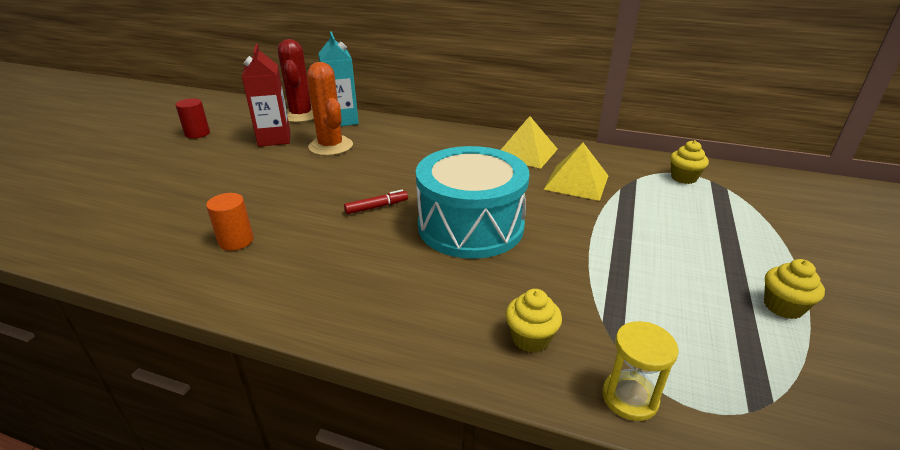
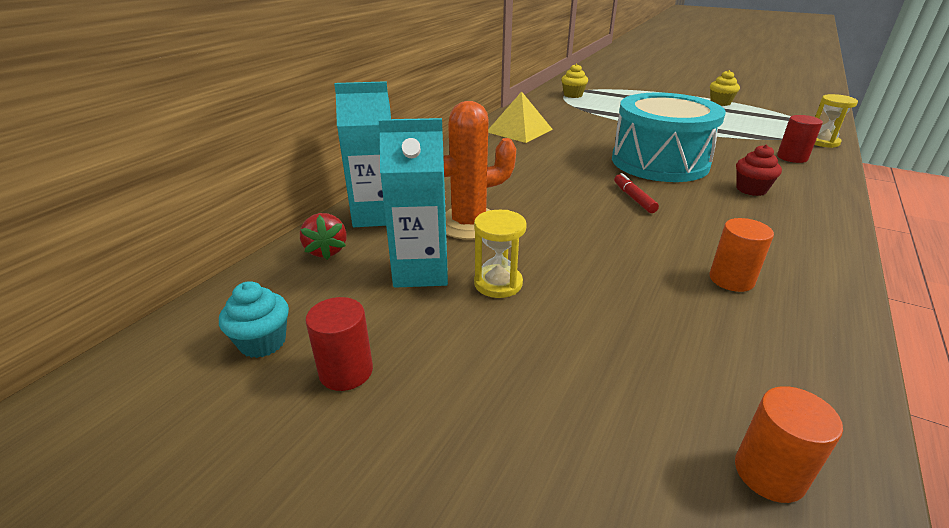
camera: 80 degrees left, 0 degrees up
(72, 229) = (769, 473): none -> orange cylinder
(225, 116) = (263, 342): none -> turquoise cupcake
(256, 159) = (498, 283): none -> yellow hourglass
(274, 139) = (421, 271): red carton -> turquoise carton
(301, 115) = (326, 251): red cactus -> red strawberry
(407, 279) = (751, 189): none -> red cupcake
(530, 338) = (792, 157): yellow cupcake -> red cylinder
(576, 182) = (579, 122): yellow pyramid -> none

